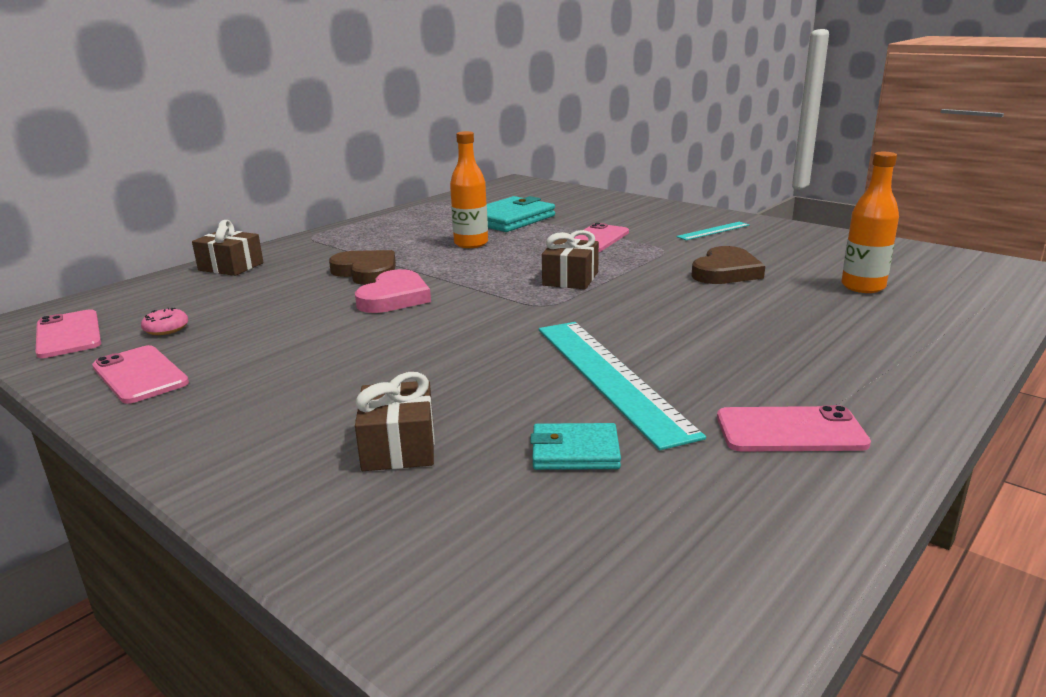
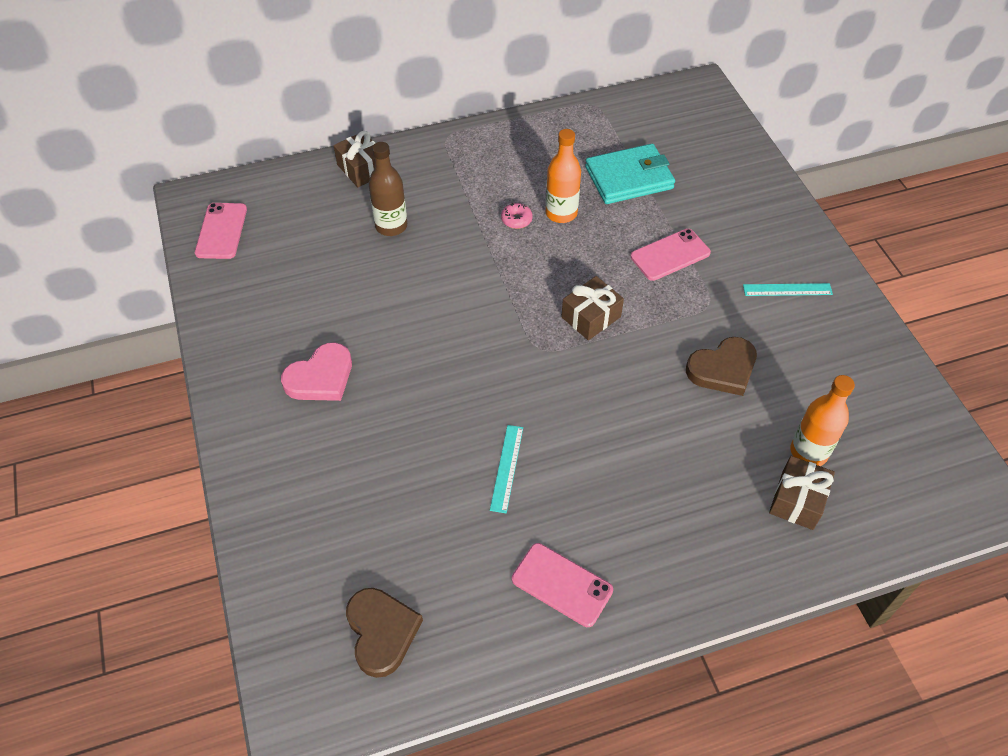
camera: 30 degrees right, 30 degrees up
(140, 375) = (242, 310): pink phone -> none
(166, 329) = (279, 253): pink donut -> pink donut (516, 220)
(297, 285) = (391, 226): none -> brown bottle
(366, 272) = (450, 227): brown heart -> brown heart (381, 632)
(394, 297) = (445, 282): pink heart -> pink heart (320, 377)
(399, 446) = (338, 470): brown gift -> brown gift (797, 500)
(575, 452) = (425, 531): turquoise wallet -> none
(610, 377) = (507, 468): turquoise ruler -> turquoise ruler, size x0.49

